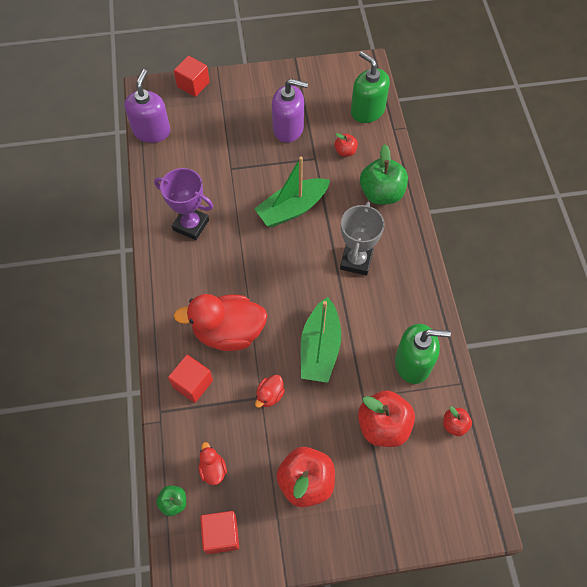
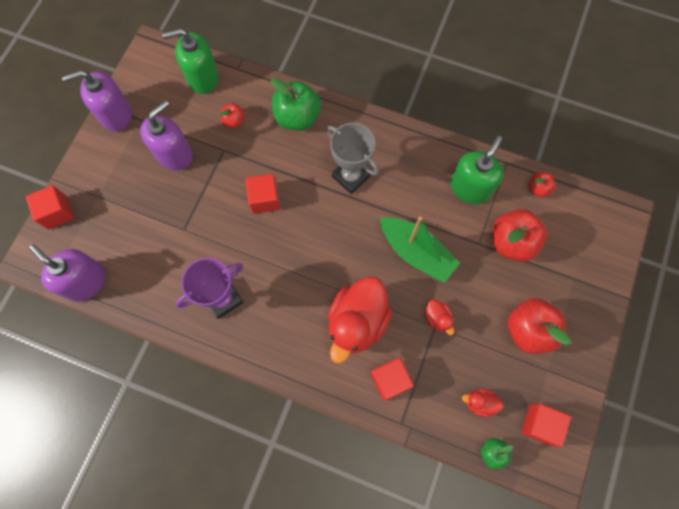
camera: 60 degrees left, 10 degrees up
(292, 209) = (264, 199): green boat -> red cube
(294, 75) = (116, 114): none -> purple soap dispenser

